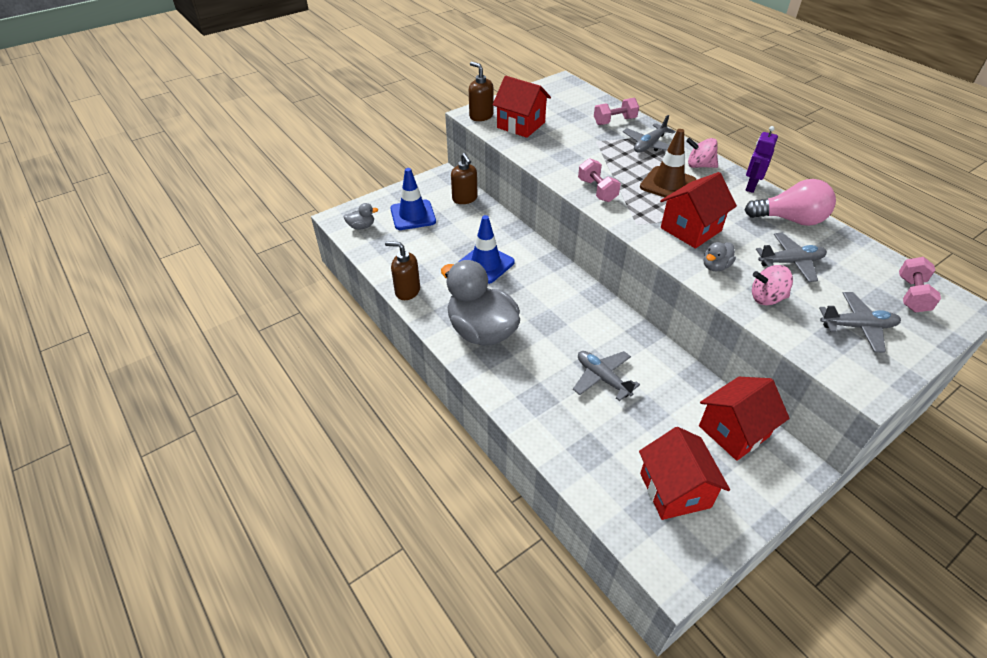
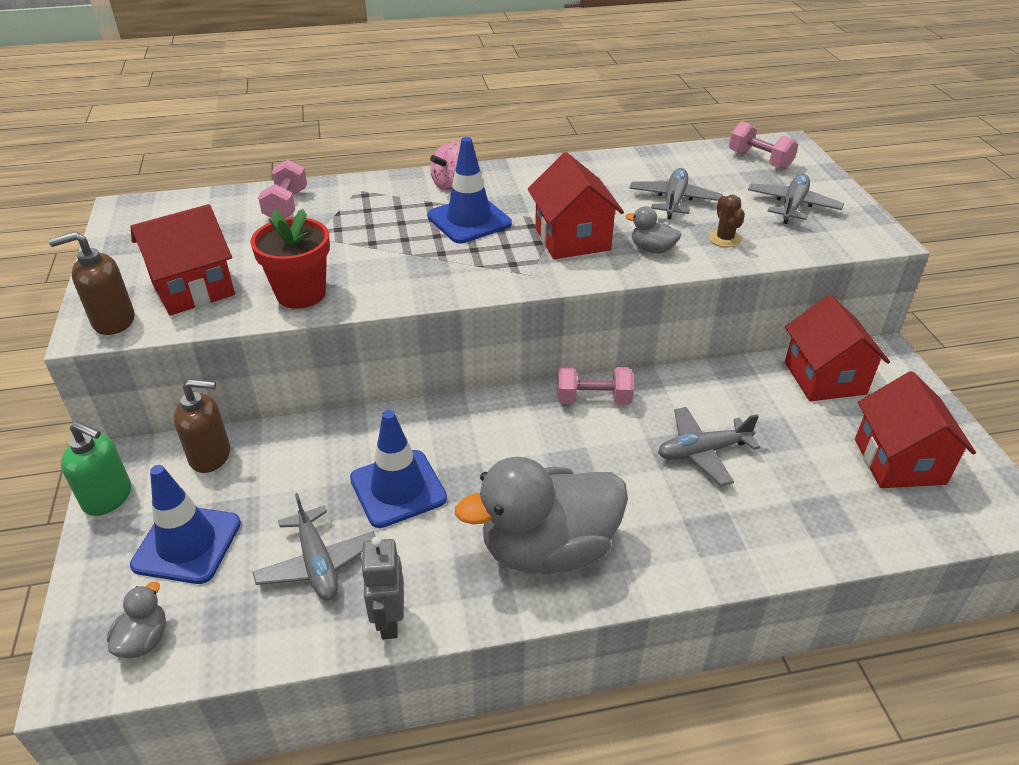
camera: 65 degrees left, 5 degrees down
(407, 291) = (389, 621): brown soap dispenser -> grey robot
(423, 183) = (108, 497): none -> green soap dispenser
(545, 155) = (301, 294): none -> red flower pot
(597, 190) = (432, 278): pink dumbbell -> pink dumbbell (593, 399)
(649, 145) = (372, 201): grey plane -> grey plane (317, 563)
(668, 184) = (469, 220): brown traffic cone -> blue traffic cone
(674, 490) = (899, 461): red house -> red house turned 75 degrees clockwise
(715, 266) = (652, 249): grey duck -> grey duck turned 135 degrees clockwise
(751, 186) = (524, 169): purple robot -> none
(766, 298) = (724, 239): pink spinning top -> brown cactus
(790, 219) = (602, 171): pink light bulb -> none

